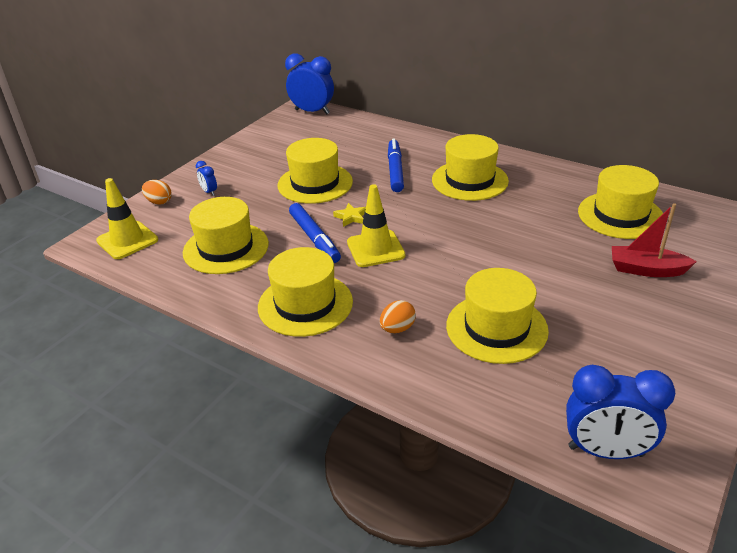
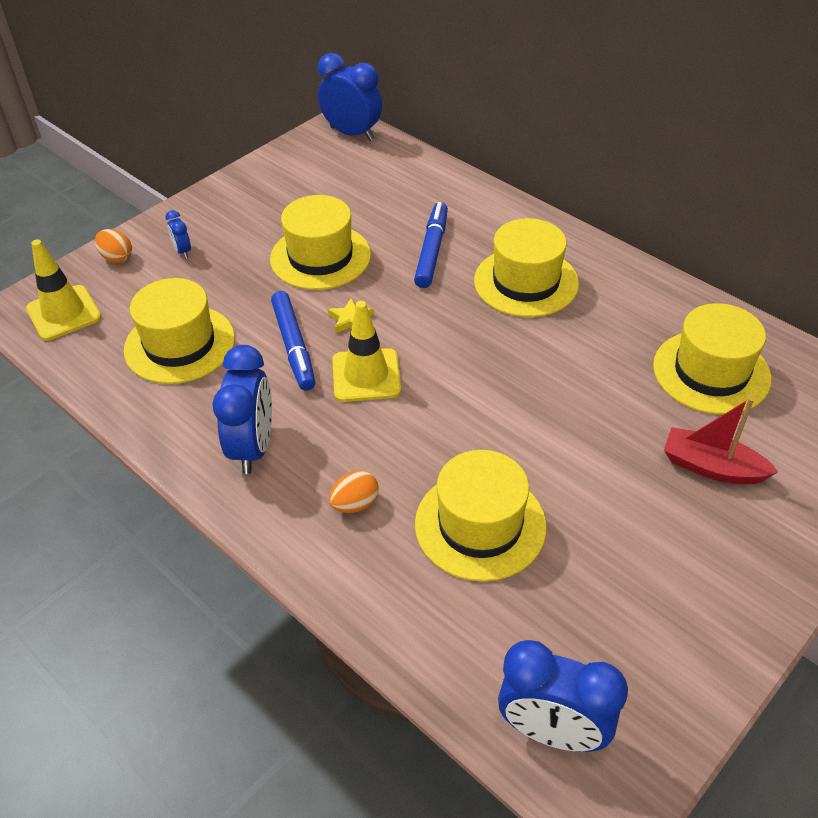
camera: 10 degrees right, 10 degrees up
(305, 304) = (253, 447): yellow hat -> blue clock

